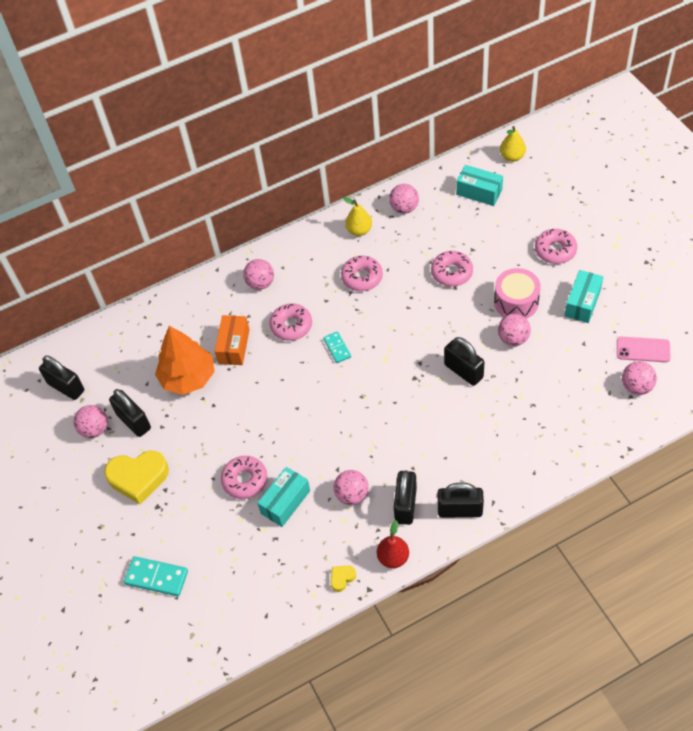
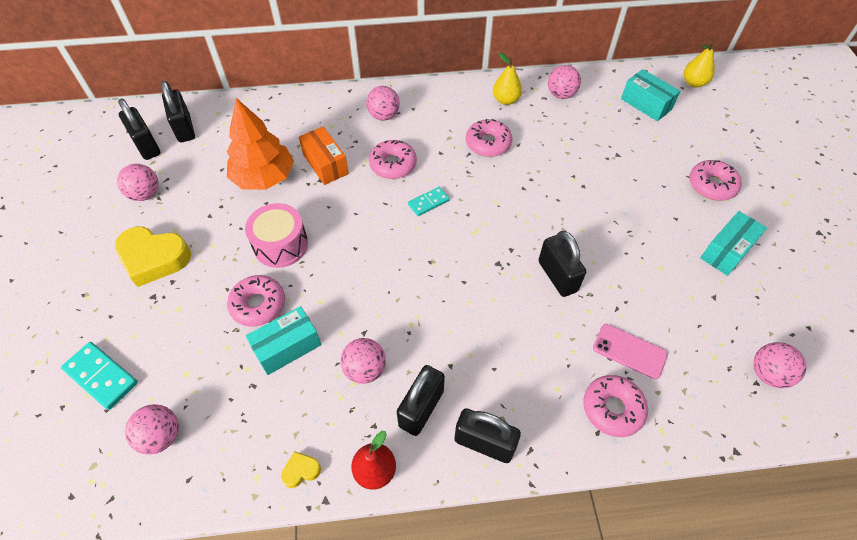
camera: 15 degrees right, 0 degrees up
(134, 421) = (186, 200): black padlock -> black padlock (184, 128)
(234, 346) = (325, 164): orange box -> orange box turned 60 degrees counterclockwise
(337, 348) = (428, 202): turquoise domino -> turquoise domino turned 60 degrees clockwise
(451, 273) = (586, 170): pink donut -> pink donut (612, 408)
(513, 339) = (629, 261): pink ball -> pink ball (161, 436)
(516, 302) = (647, 223): pink drum -> pink drum (281, 245)
(643, 349) = (789, 331): pink phone -> pink phone (629, 351)

